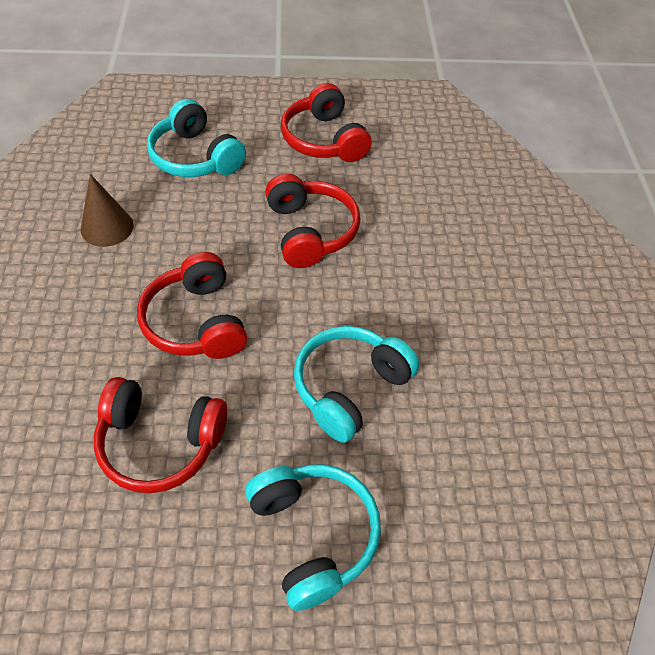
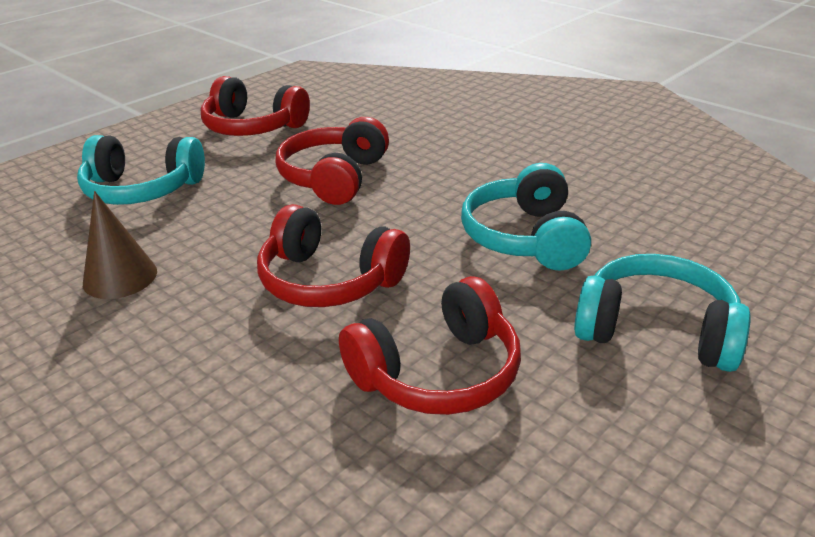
camera: 40 degrees left, 20 degrees down
(310, 231) = (334, 177): red headphones -> red headphones turned 105 degrees counterclockwise

